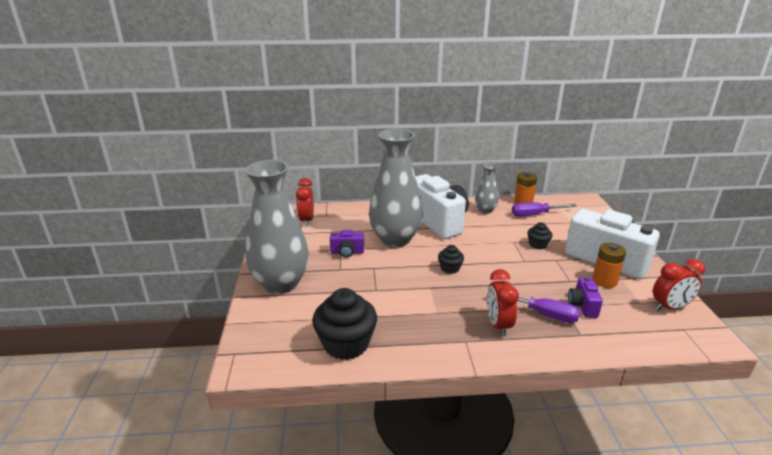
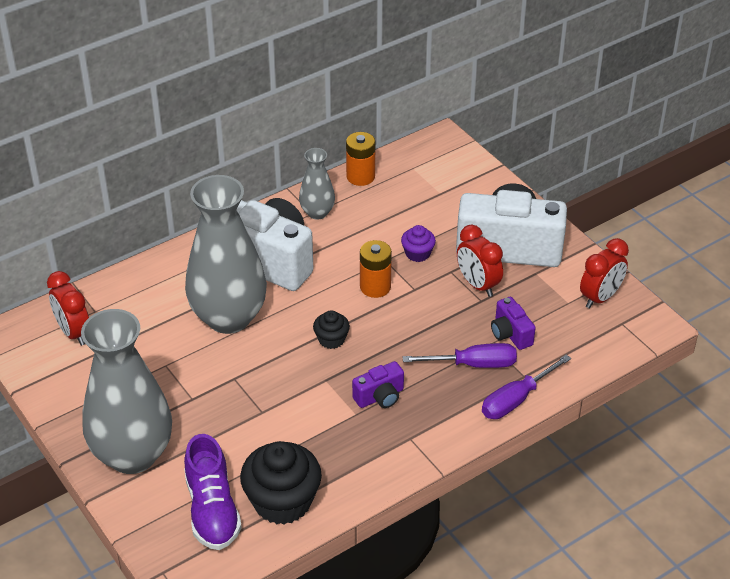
camera: 30 degrees left, 15 degrees up
(298, 330) = (212, 509): none -> purple shoe
(347, 252) = (180, 367): purple camera -> purple camera (380, 397)
(498, 325) = (433, 401): red clock -> red clock (477, 285)
(535, 214) = (388, 196): purple screwdriver -> purple screwdriver (516, 399)
(538, 245) = (417, 253): black cupcake -> purple cupcake
(604, 281) = (519, 285): orange battery -> orange battery (375, 287)

